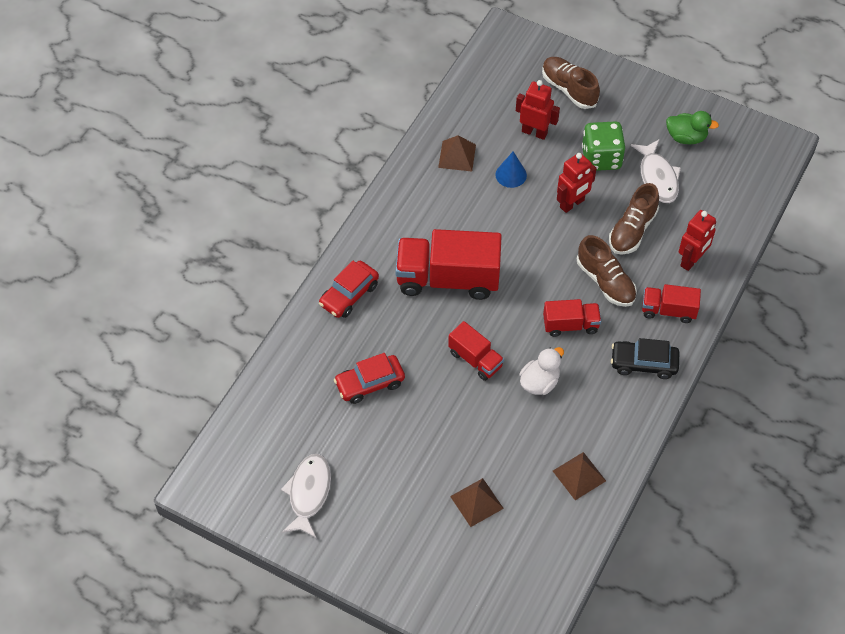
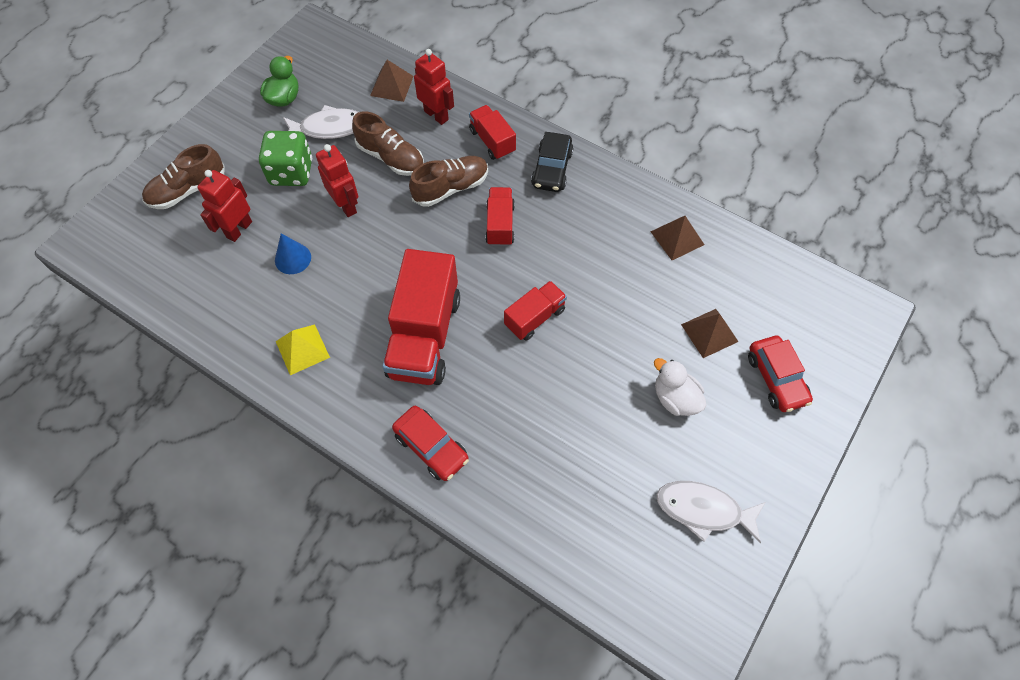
camera: 85 degrees left, 5 degrees up
(370, 383) = (558, 431): red car -> red car (776, 378)
(426, 196) = (302, 349): none -> yellow pyramid
(457, 156) = (251, 311): brown pyramid -> brown pyramid (392, 86)
(539, 382) = (568, 260): white duck -> white duck (675, 398)
(668, 310) = (492, 141): red truck -> red truck turned 135 degrees clockwise

